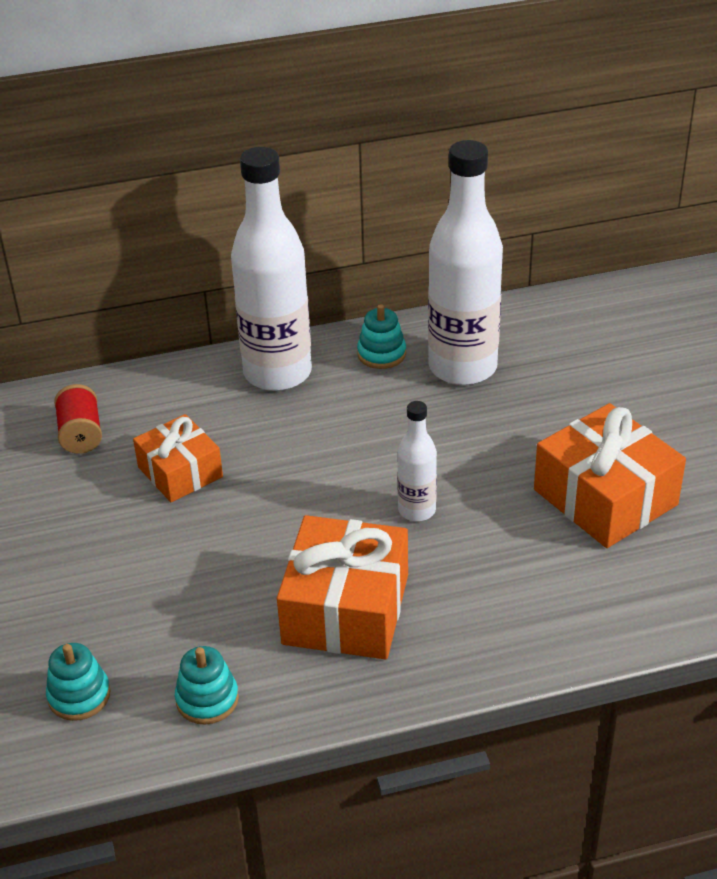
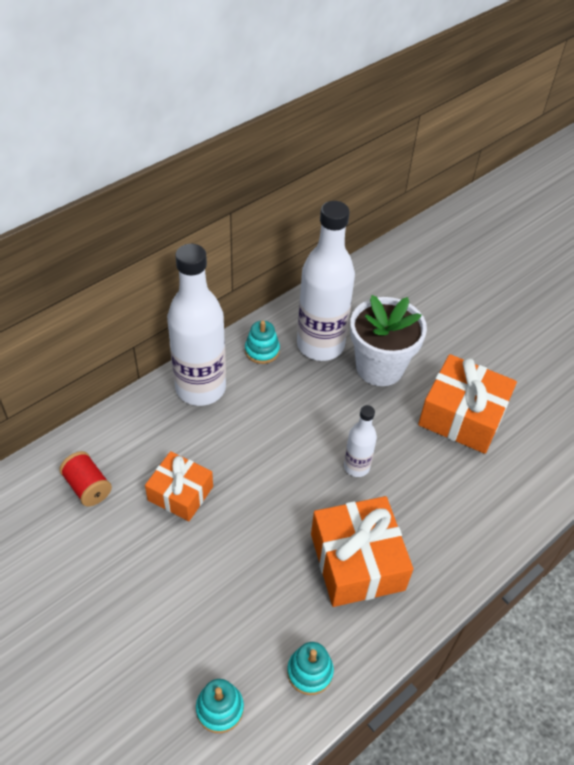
camera: 30 degrees left, 10 degrees up
(526, 412) = (379, 367): none -> white flower pot

